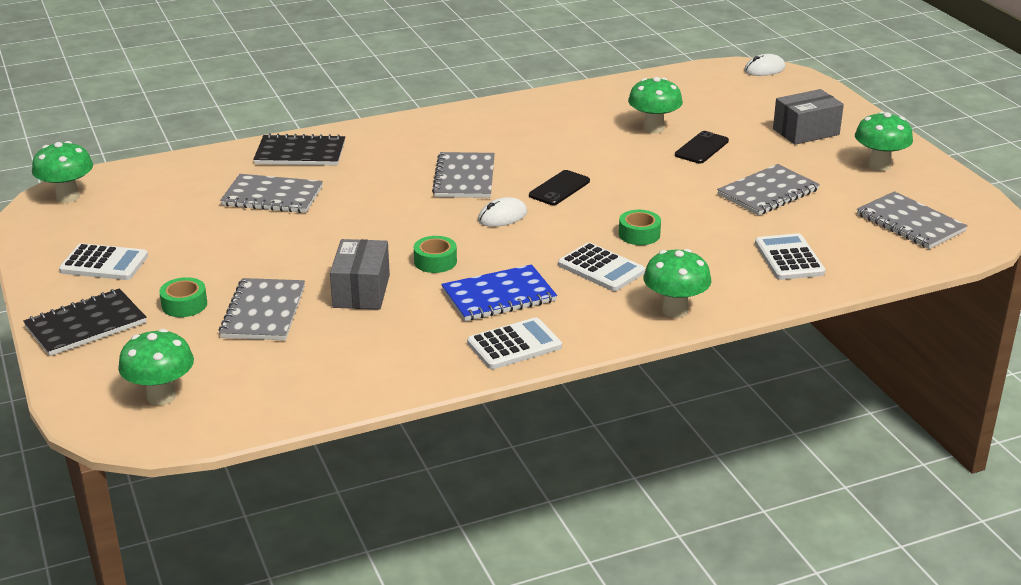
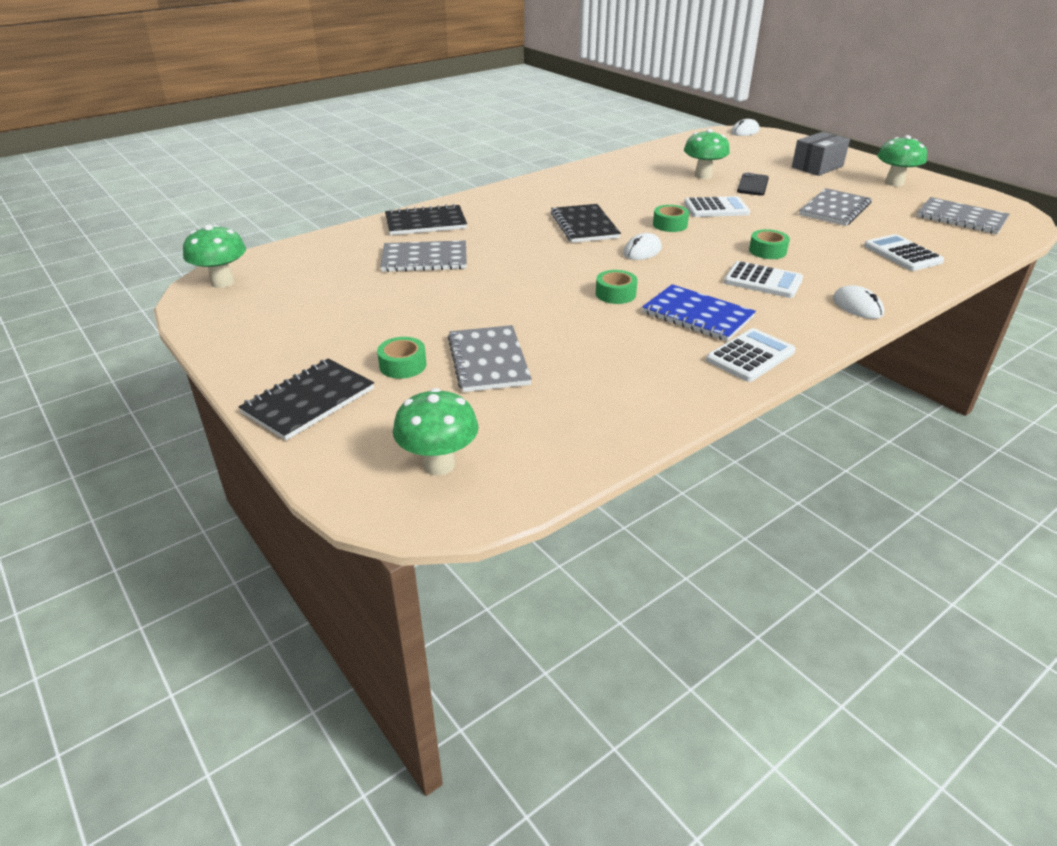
camera: 15 degrees left, 5 degrees up
(104, 264) = (294, 338): white calculator -> white calculator (716, 208)
(361, 291) = (569, 328): grey box -> none
(464, 178) = (584, 226): grey notebook -> black notebook
(499, 296) = (697, 315): blue notebook -> blue notebook turned 75 degrees clockwise
(559, 188) = (670, 225): black phone -> green tape
(675, 310) = (857, 306): green mushroom -> white mouse

